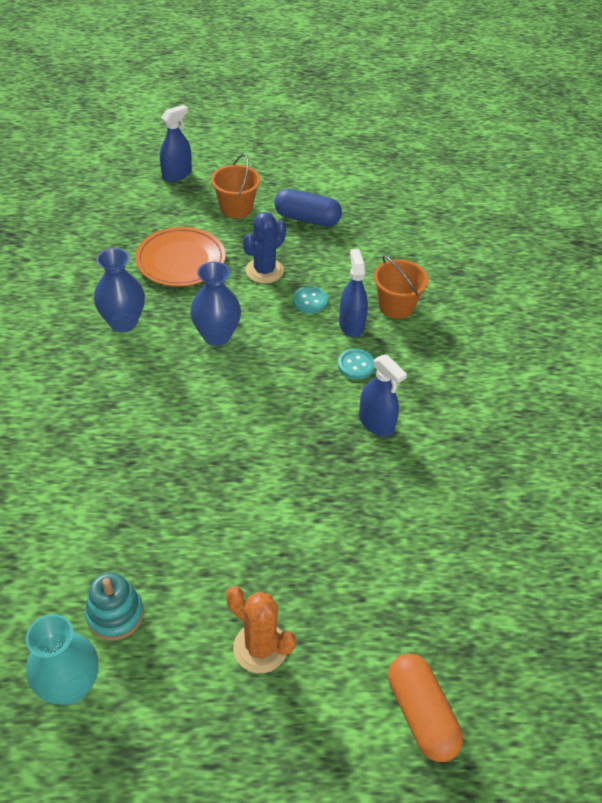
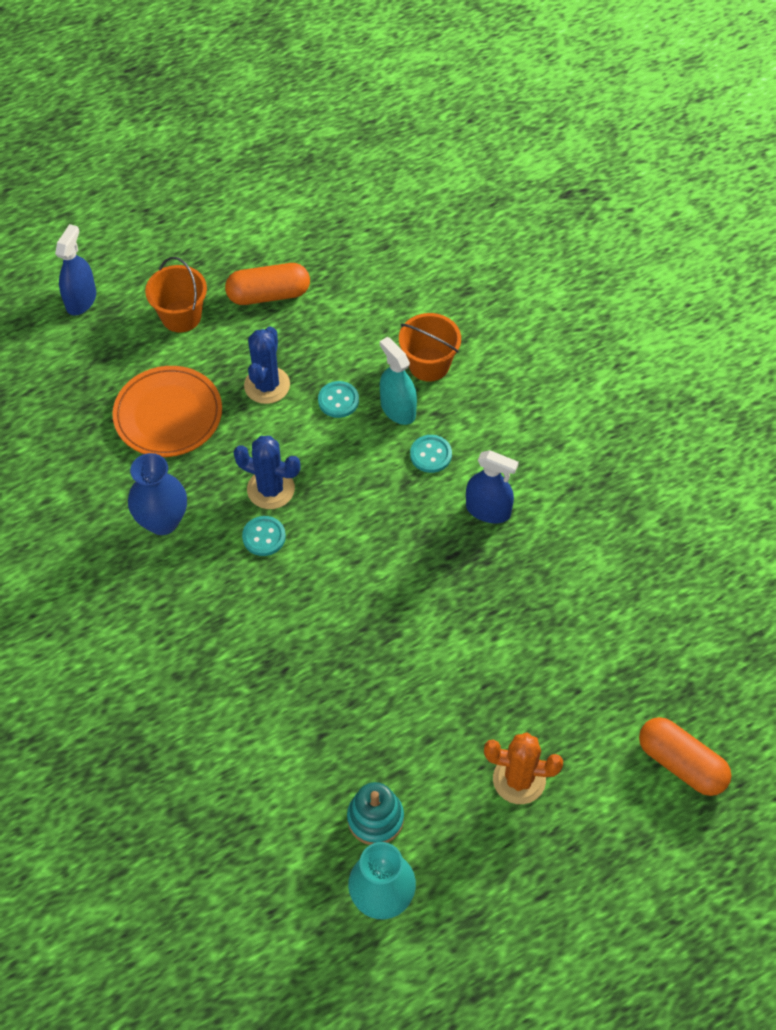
camera: 25 degrees left, 10 degrees up
(187, 364) = (264, 537): none -> turquoise button
(217, 336) = (271, 489): blue vase -> blue cactus
(307, 219) = (268, 294): blue capsule -> orange capsule
(351, 325) = (398, 409): blue spray bottle -> turquoise spray bottle

